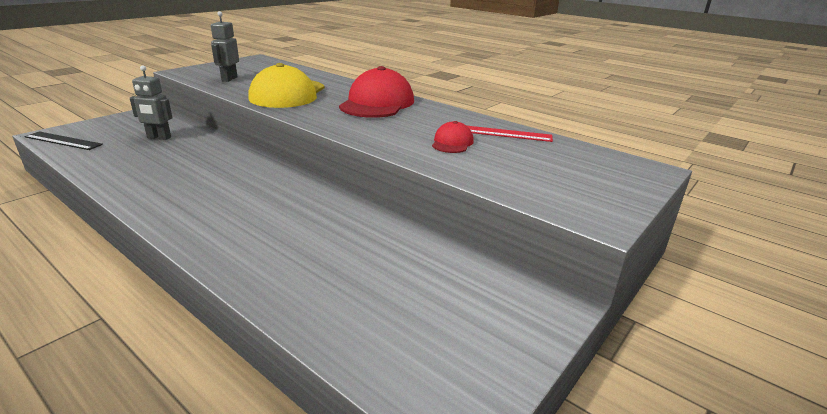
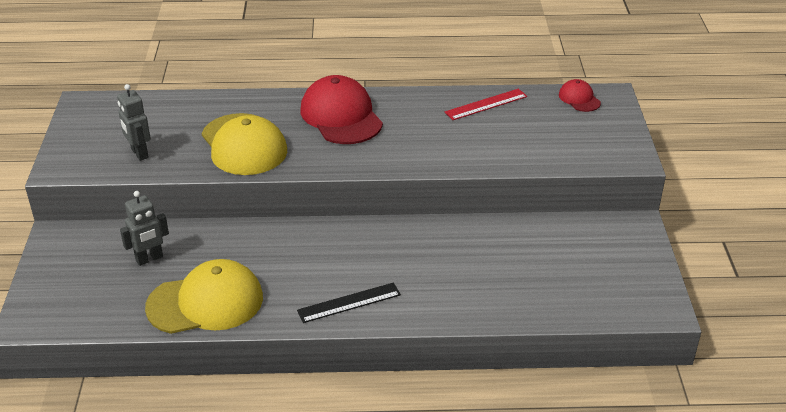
camera: 40 degrees left, 10 degrees up
(63, 141) = (65, 317): black ruler -> black ruler (349, 303)
(127, 169) = (206, 302): none -> yellow cap
(452, 142) = (469, 135): red cap -> red cap (579, 98)

